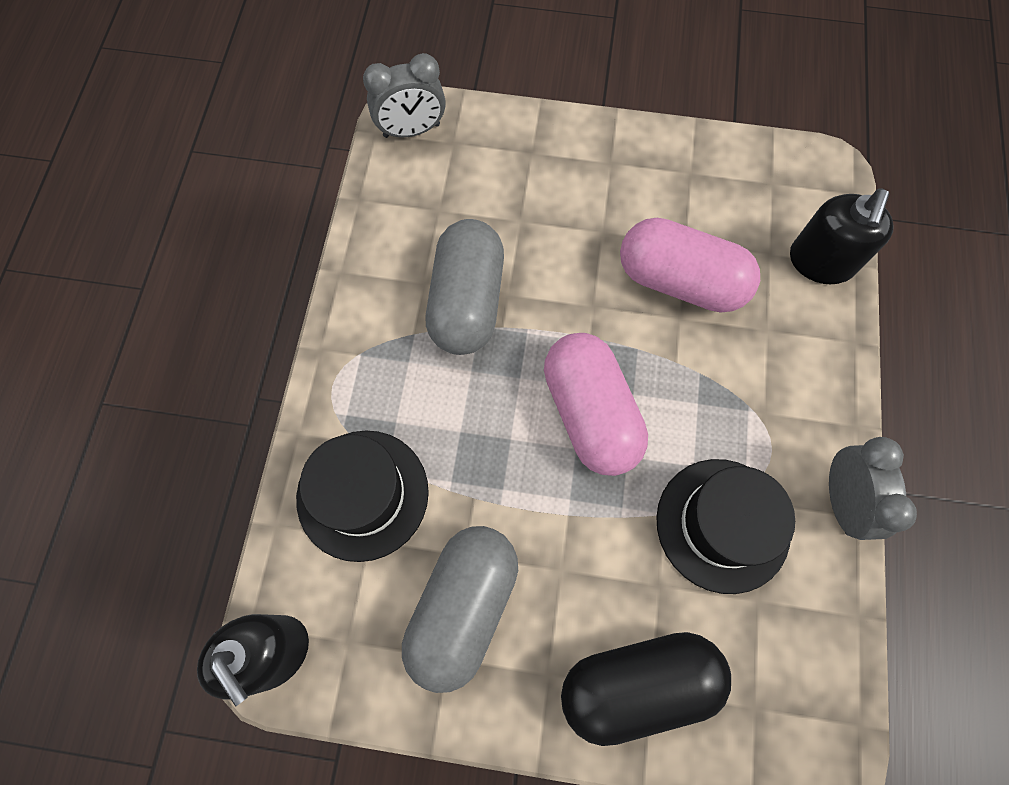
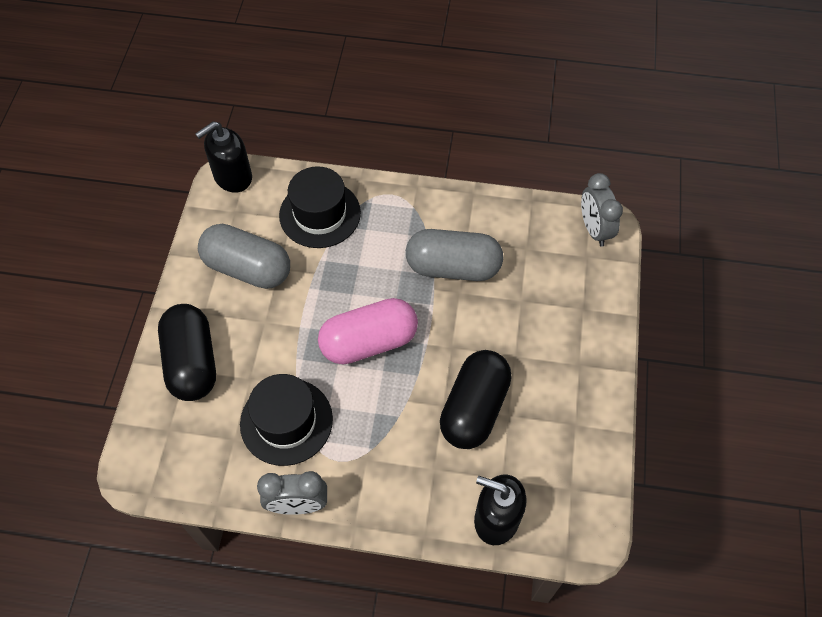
camera: 90 degrees right, 10 degrees down
(680, 281) = (474, 408): pink capsule -> black capsule

